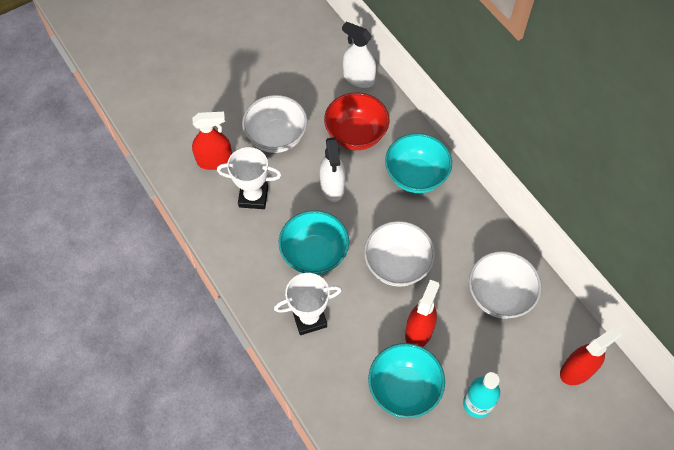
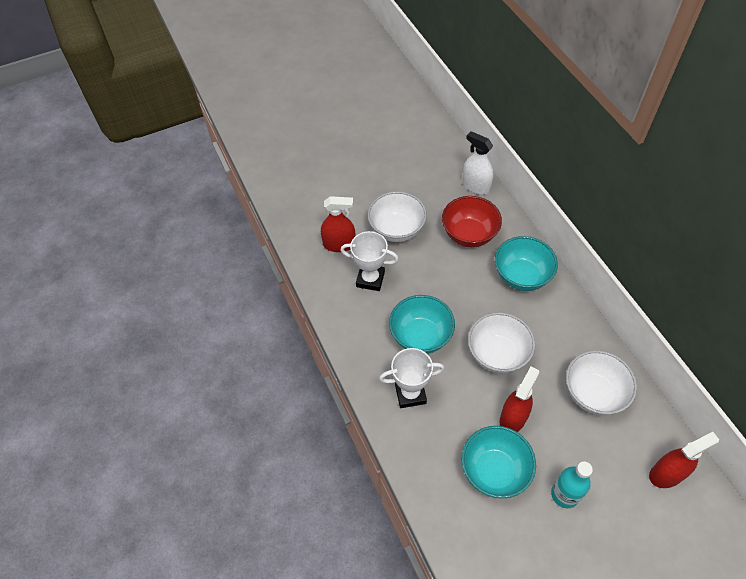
camera: 10 degrees right, 5 degrees down
(332, 187) = (443, 278): white spray bottle -> none

